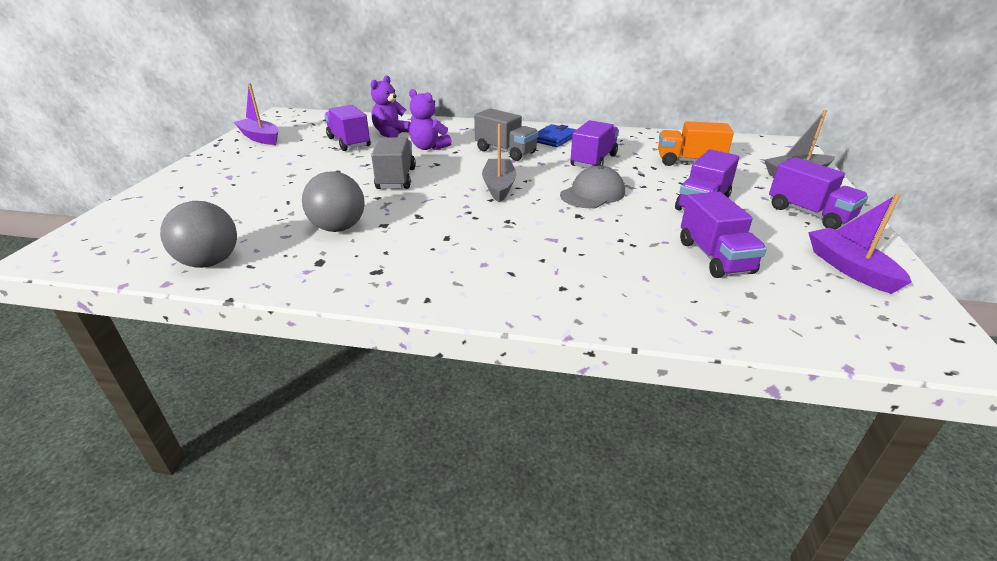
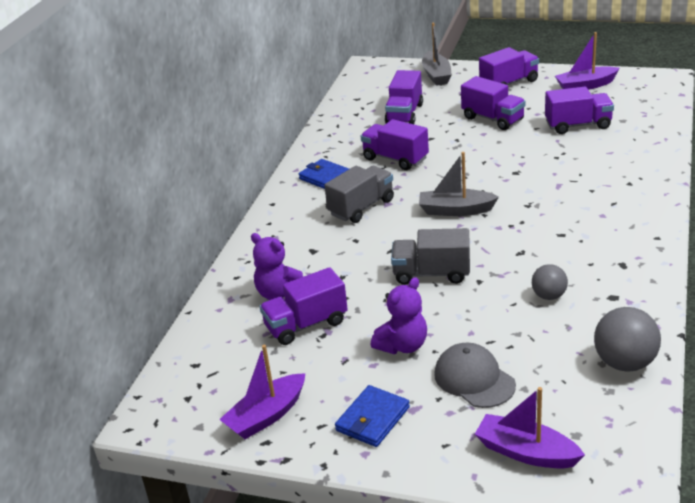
camera: 80 degrees left, 0 degrees up
(142, 214) = (526, 452): none -> purple boat
(230, 165) = (372, 419): none -> blue wallet
(338, 228) = (549, 296): grey ball -> grey ball, size x0.61
(428, 147) = (338, 259): purple teddy bear -> purple teddy bear (403, 345)
(592, 193) = (473, 163): grey cap -> grey cap (474, 379)
(689, 162) = (404, 114): orange truck -> purple truck

